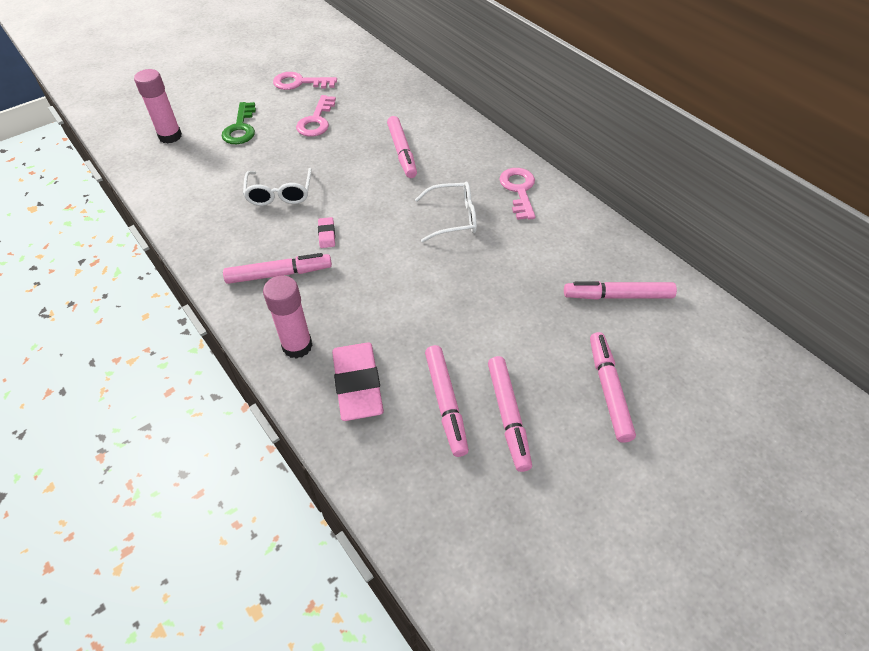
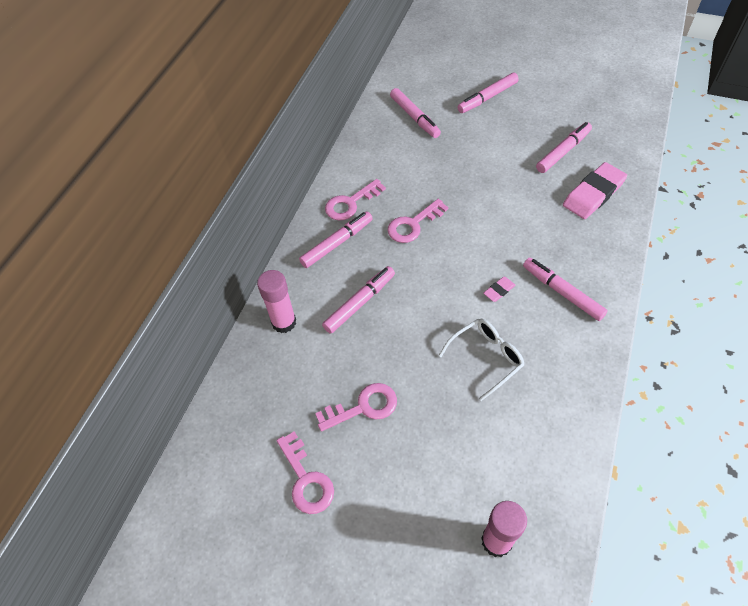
camera: 120 degrees left, 5 degrees up
(241, 128) = (427, 474): green key -> none
(297, 346) = (602, 239): pink glue stick -> pink glue stick (284, 322)
(454, 218) = (413, 224): white glasses -> pink key
(508, 416) = (543, 125): pink marker -> pink marker (337, 243)

